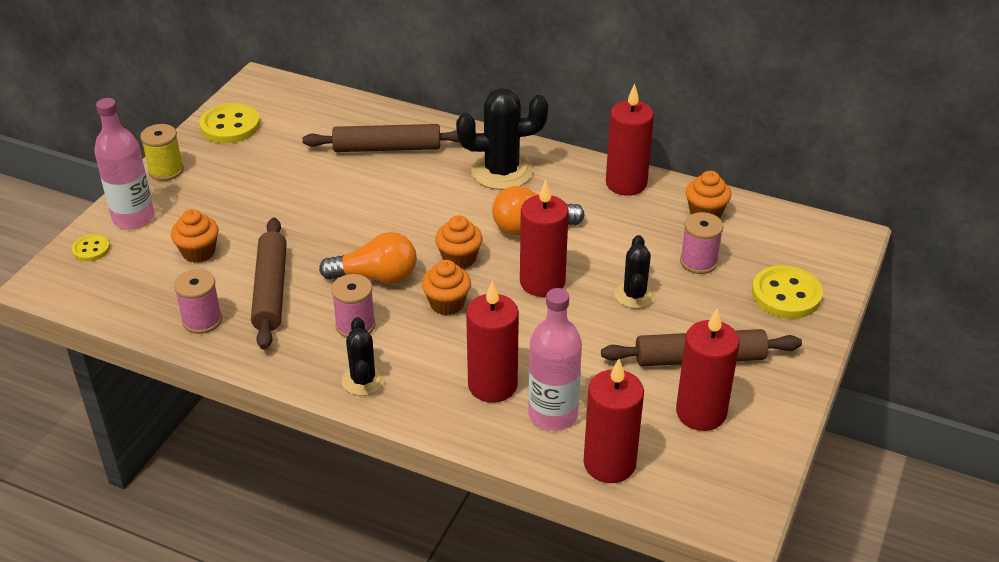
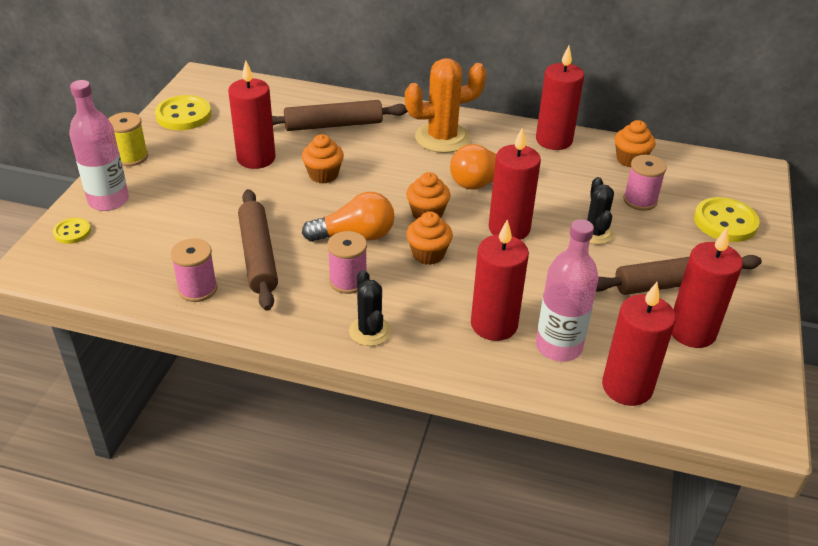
camera: 10 degrees left, 0 degrees up
(198, 252) = (179, 227): orange cupcake -> orange cupcake (323, 175)
(294, 181) = (256, 158): none -> red candle
(502, 172) = (442, 138): black cactus -> orange cactus

